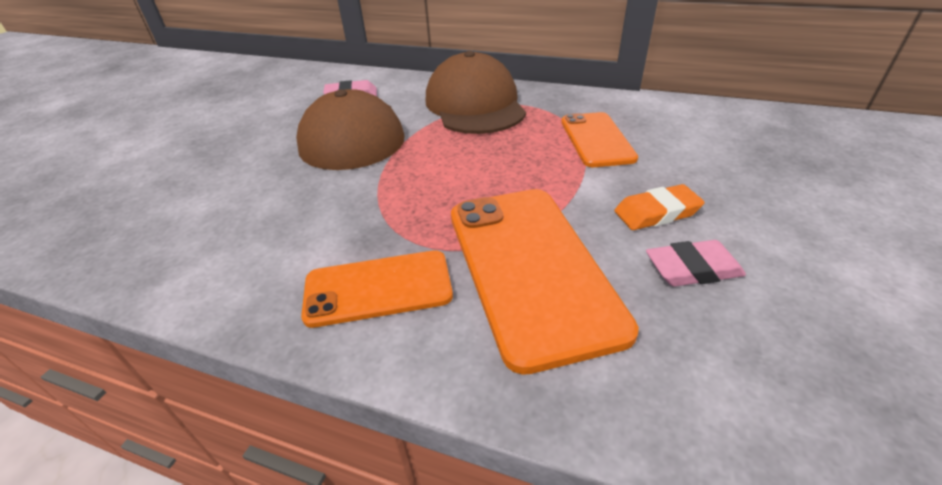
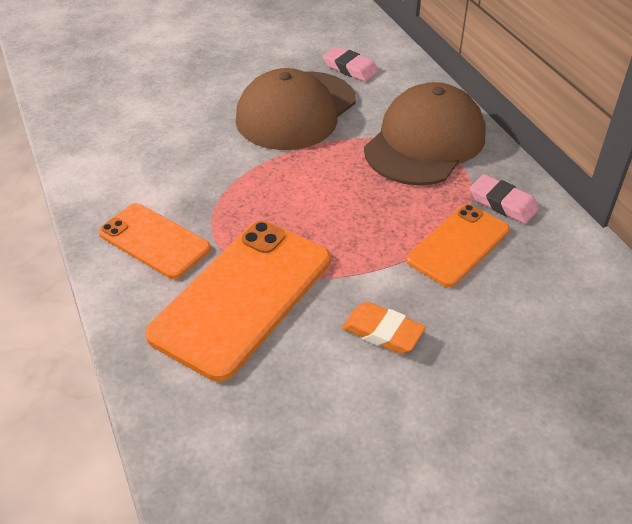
camera: 45 degrees right, 5 degrees up
(692, 269) = (329, 381): pink eraser -> pink eraser (503, 203)

